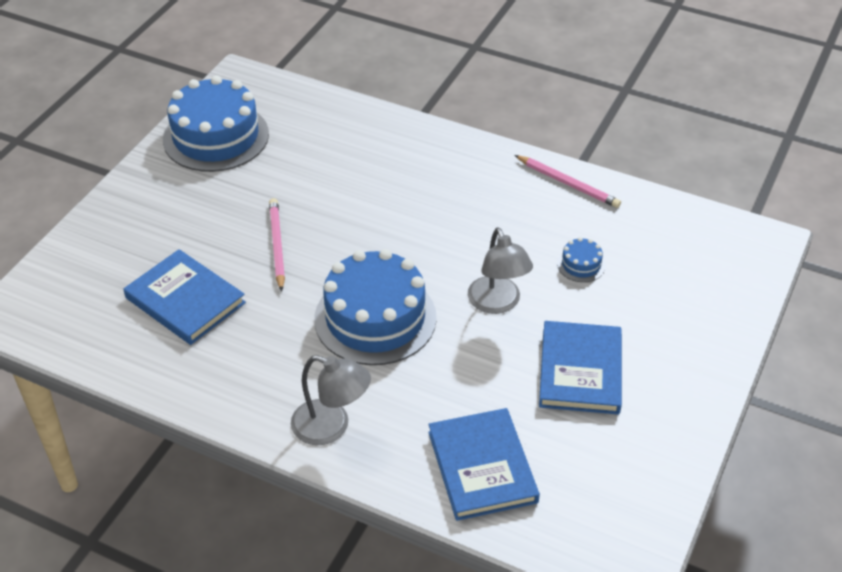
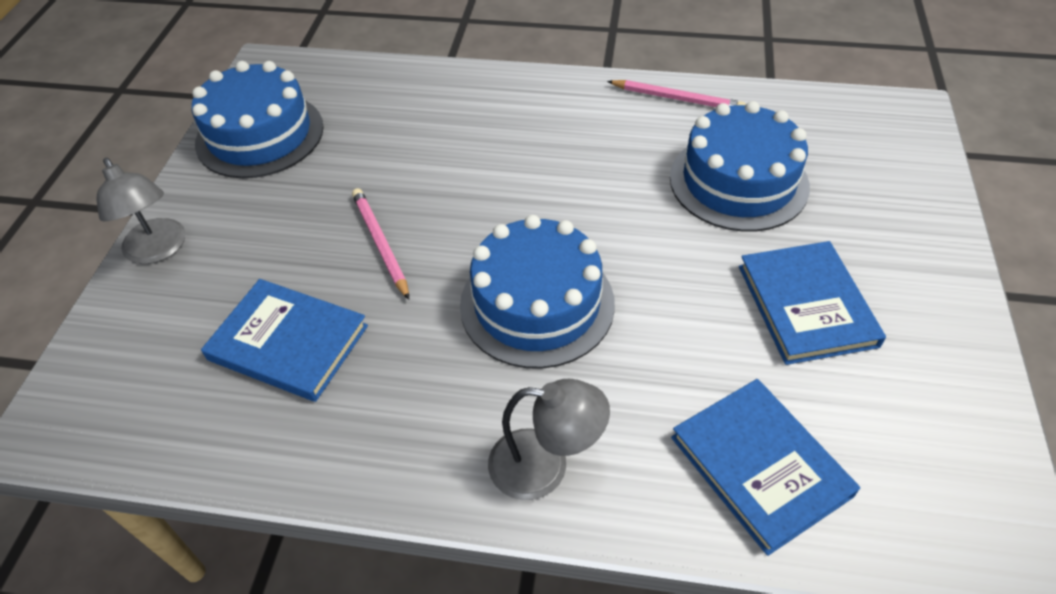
camera: 15 degrees left, 5 degrees up
(497, 303) = (671, 249): grey lamp -> grey lamp (159, 250)
(581, 264) = (738, 181): blue cake -> blue cake, size x2.43

